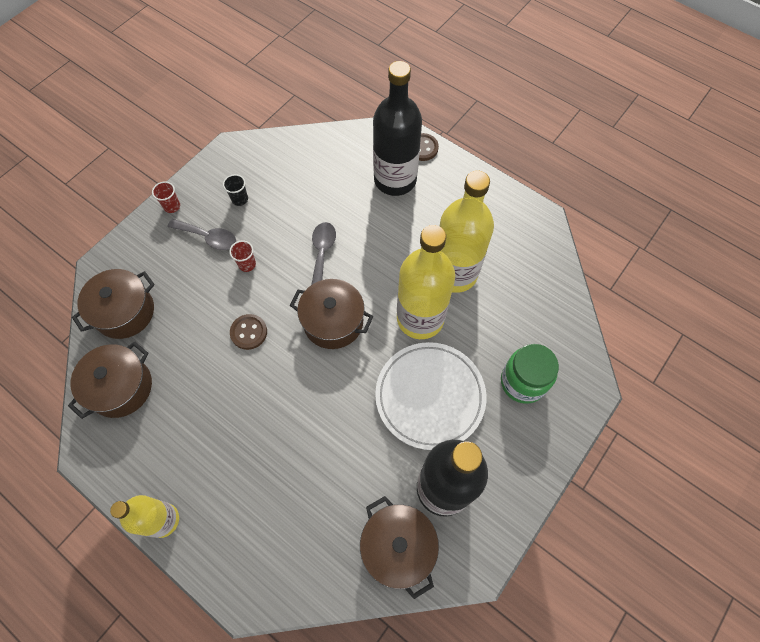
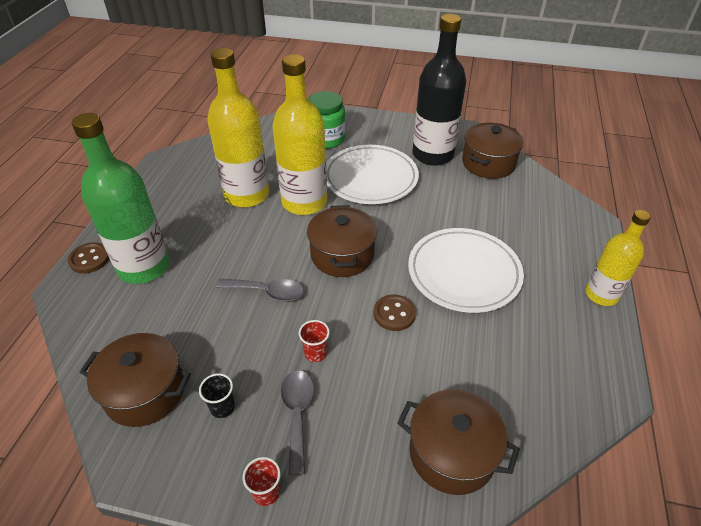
camera: 115 degrees left, 20 degrees down
(121, 387) = (533, 399): brown pot -> brown pot (145, 392)
(257, 412) = (464, 273): none -> white plate
(322, 253) = (267, 292): grey spoon -> grey spoon turned 150 degrees counterclockwise
(395, 180) = (144, 267): black bottle -> green bottle

